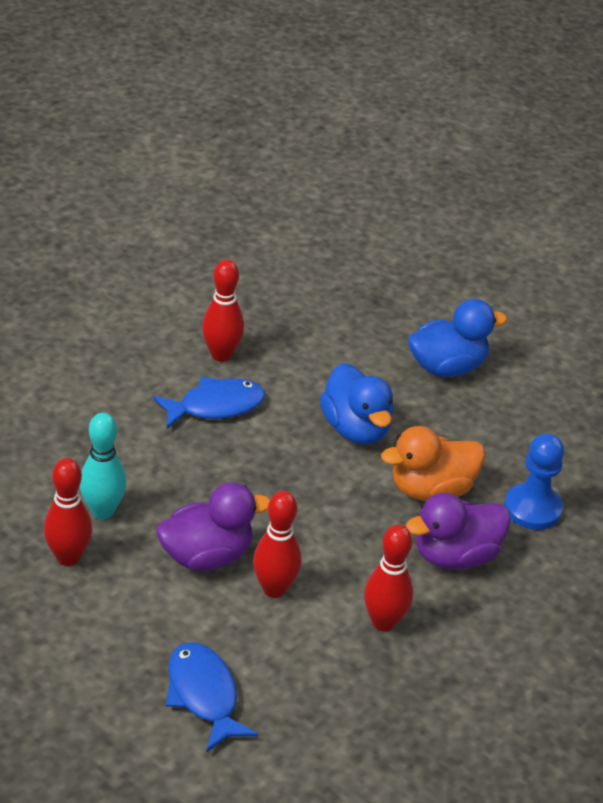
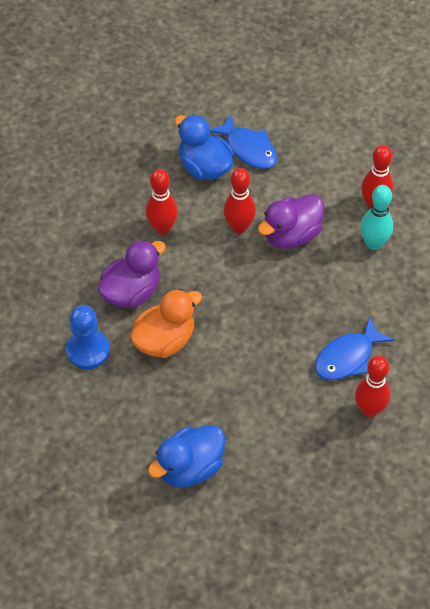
camera: 165 degrees right, 15 degrees up
(356, 428) = (238, 375): blue duck -> blue duck (204, 167)

